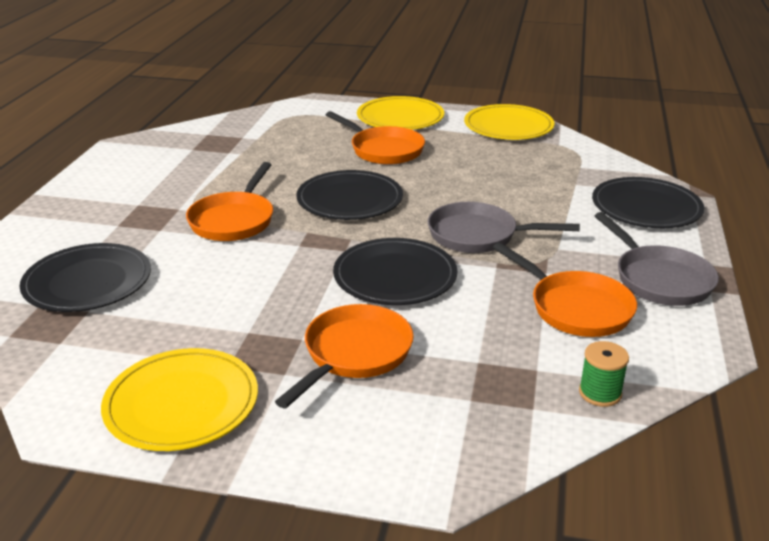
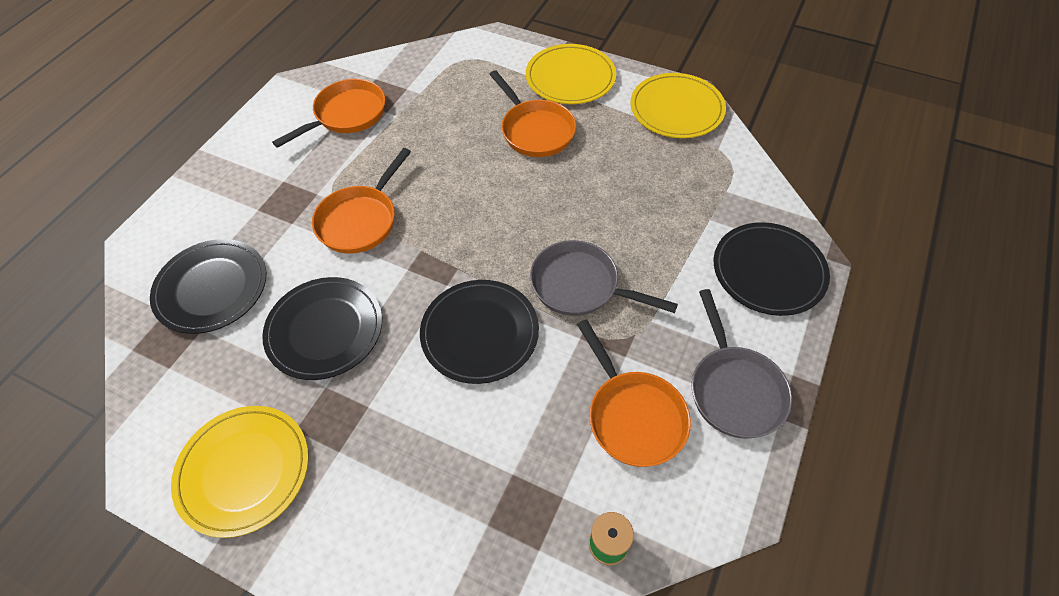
camera: 15 degrees right, 25 degrees up
(349, 199) = (476, 206): black plate -> black plate (325, 330)
(354, 354) = (406, 438): orange pan -> orange pan (347, 115)

